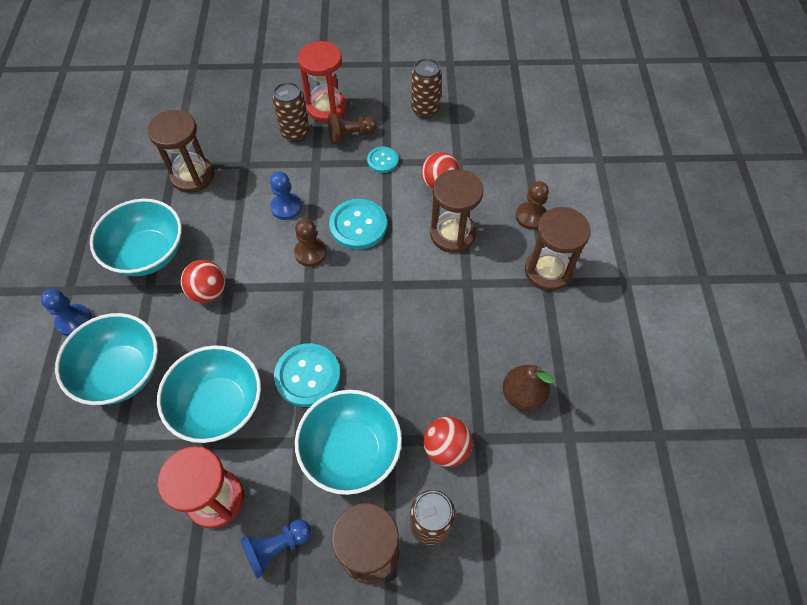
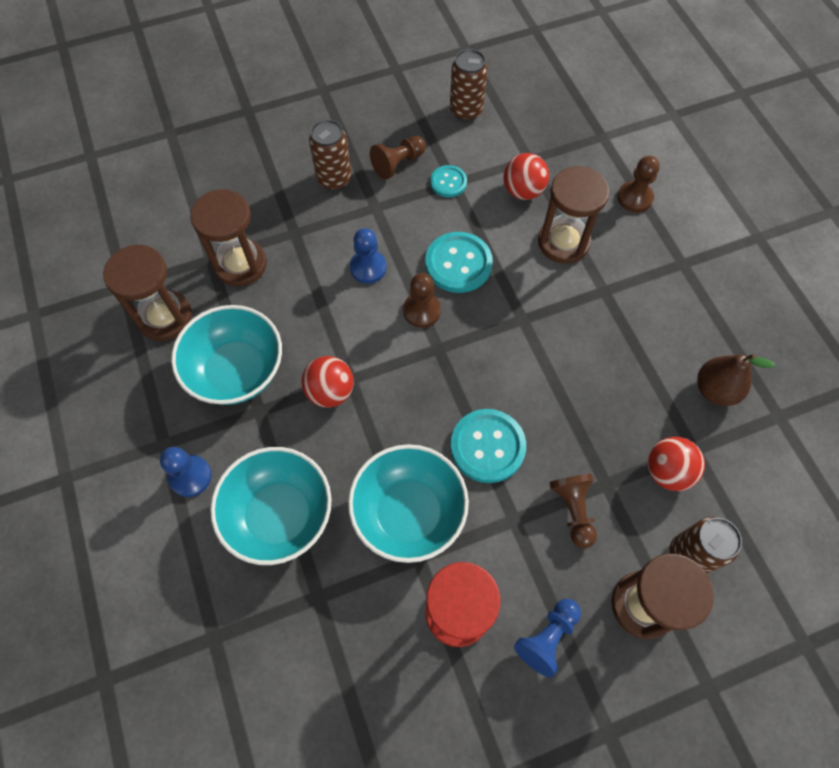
camera: 20 degrees left, 5 degrees up
(326, 108) = (355, 139): red hourglass -> none
(351, 451) = (573, 510): turquoise bowl -> brown pawn
(548, 271) = (679, 251): brown hourglass -> brown hourglass (165, 317)

